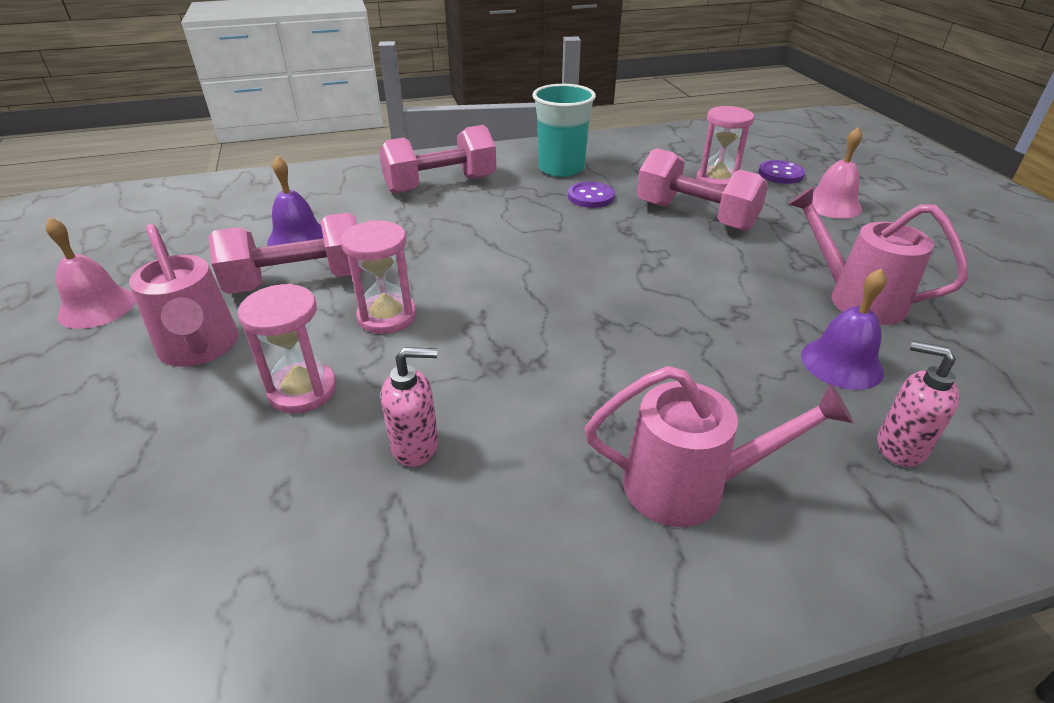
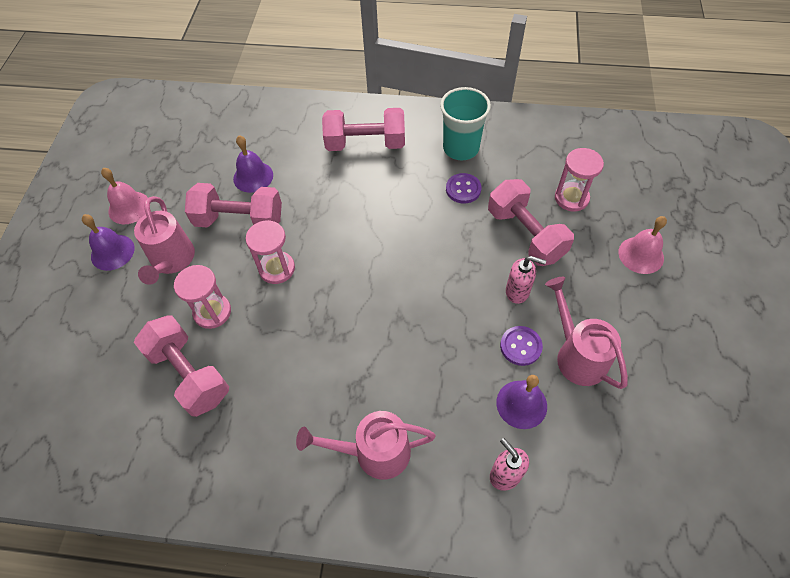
camera: 25 degrees right, 20 degrees up
(79, 363) = (112, 252): none -> purple bell
(297, 483) = (189, 374): none -> pink dumbbell
(416, 446) = (252, 372): pink soap dispenser -> pink soap dispenser (517, 291)
(691, 486) = (373, 452): pink watering can -> pink watering can turned 150 degrees clockwise
(780, 174) = (629, 205): purple button -> purple button (520, 346)

